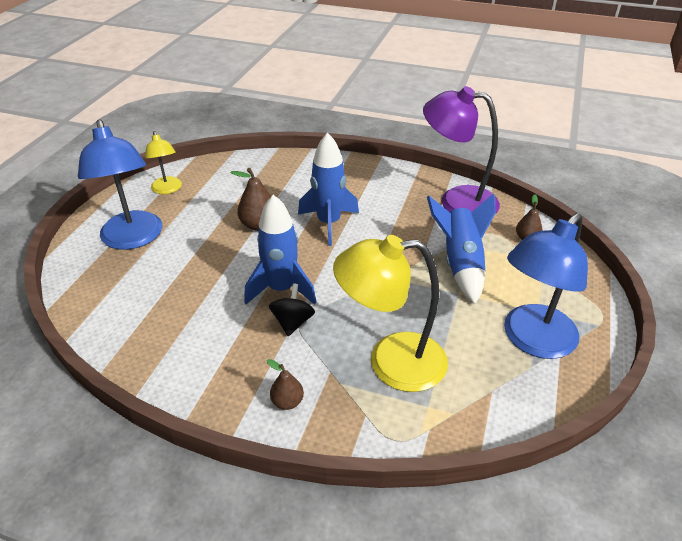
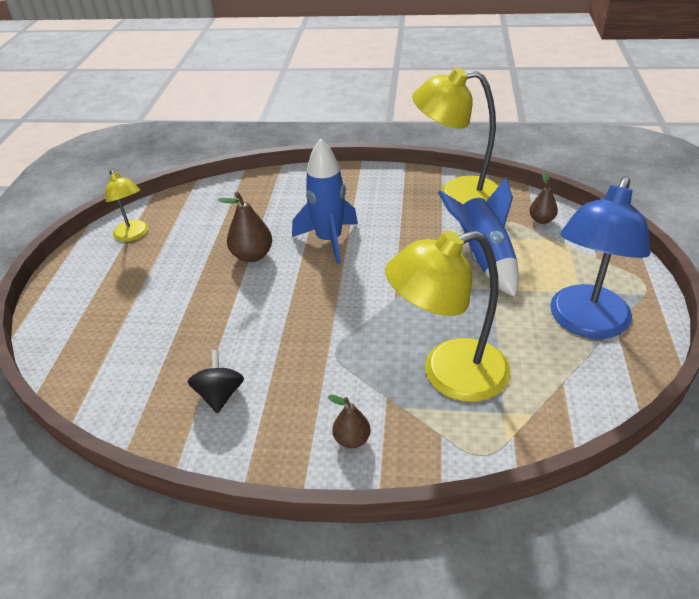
camera: 10 degrees left, 0 degrees up
(133, 239) = (112, 296): blue lamp -> none
(281, 289) = (302, 320): blue rocket -> none
(292, 322) = (327, 353): black spinning top -> black spinning top (220, 395)
(456, 201) = (456, 195): purple lamp -> yellow lamp

